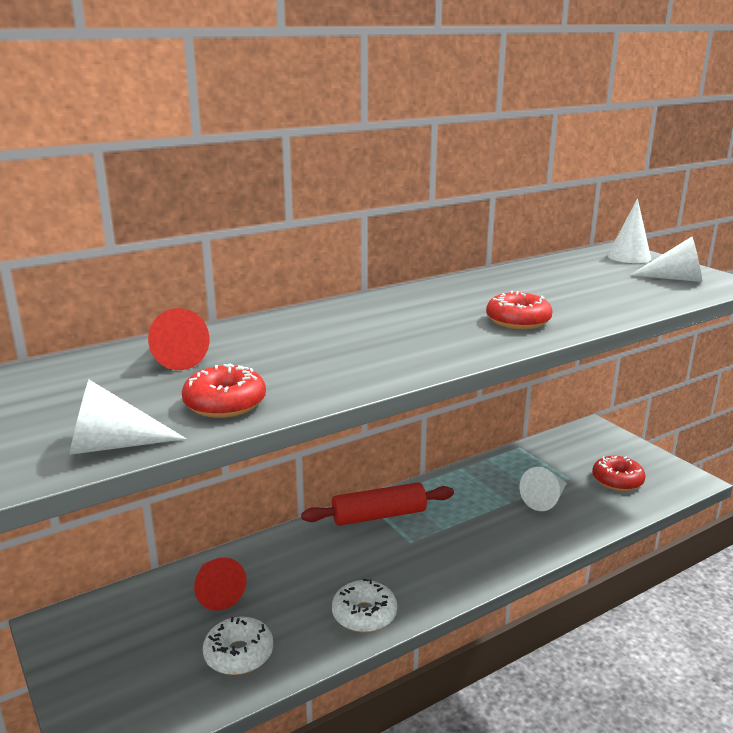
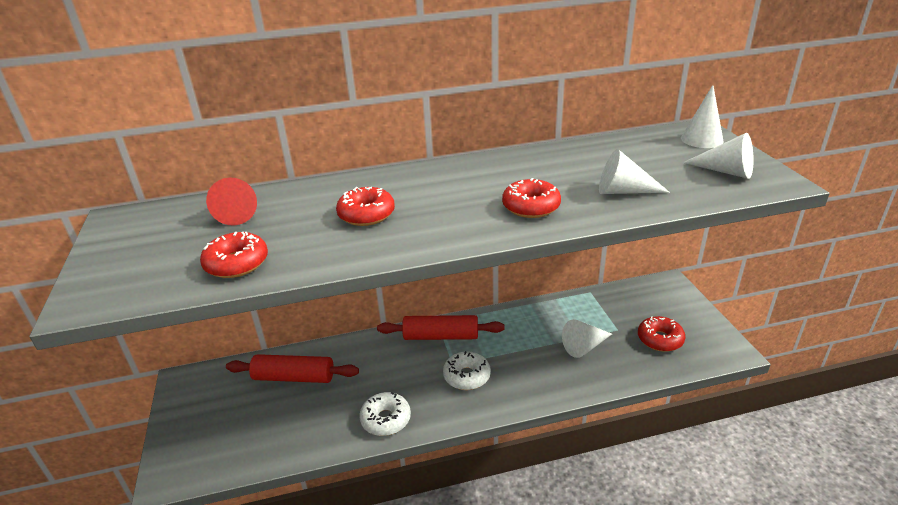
camera: 20 degrees right, 10 degrees up
(113, 445) = (136, 291): white cone -> white cone (624, 191)
(216, 592) = (294, 377): red cone -> red rolling pin
(239, 654) = (284, 431): white donut -> white donut (467, 376)
(341, 344) = (366, 214): none -> red donut

